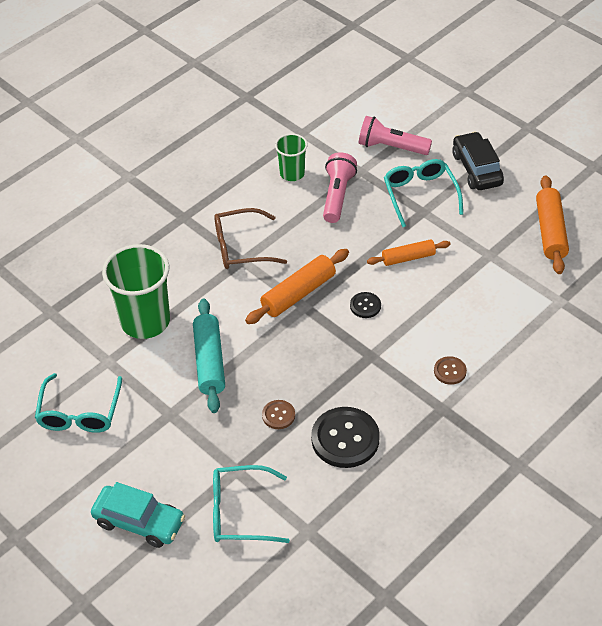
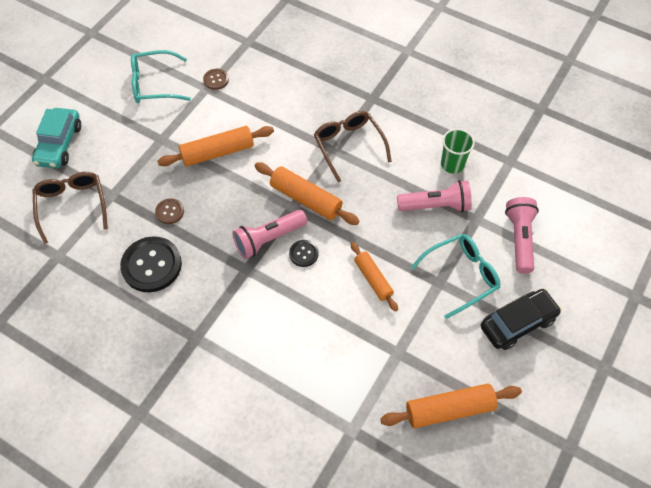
camera: 75 degrees right, 10 degrees up
(145, 321) = (251, 101): green cup -> none
(209, 361) = (217, 152): turquoise rolling pin -> orange rolling pin
(240, 512) = (72, 206): turquoise glasses -> brown glasses
(339, 332) = (268, 239): none -> pink flashlight
(450, 371) = (240, 337): brown button -> brown button (216, 80)

